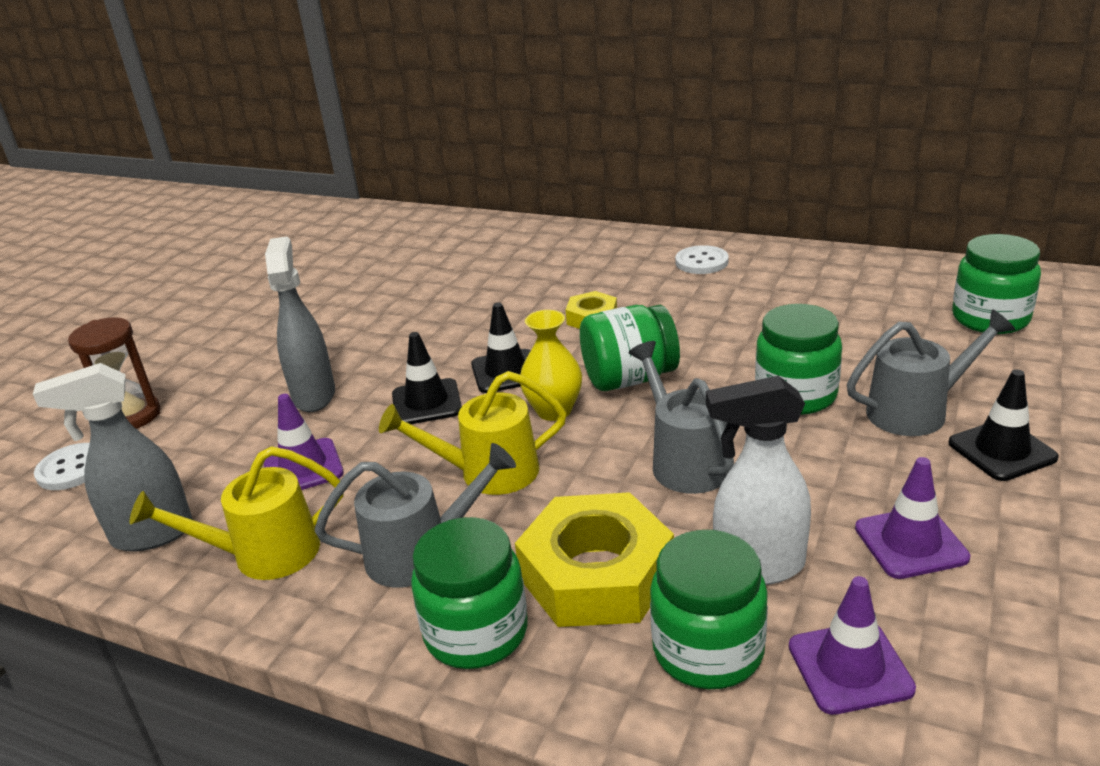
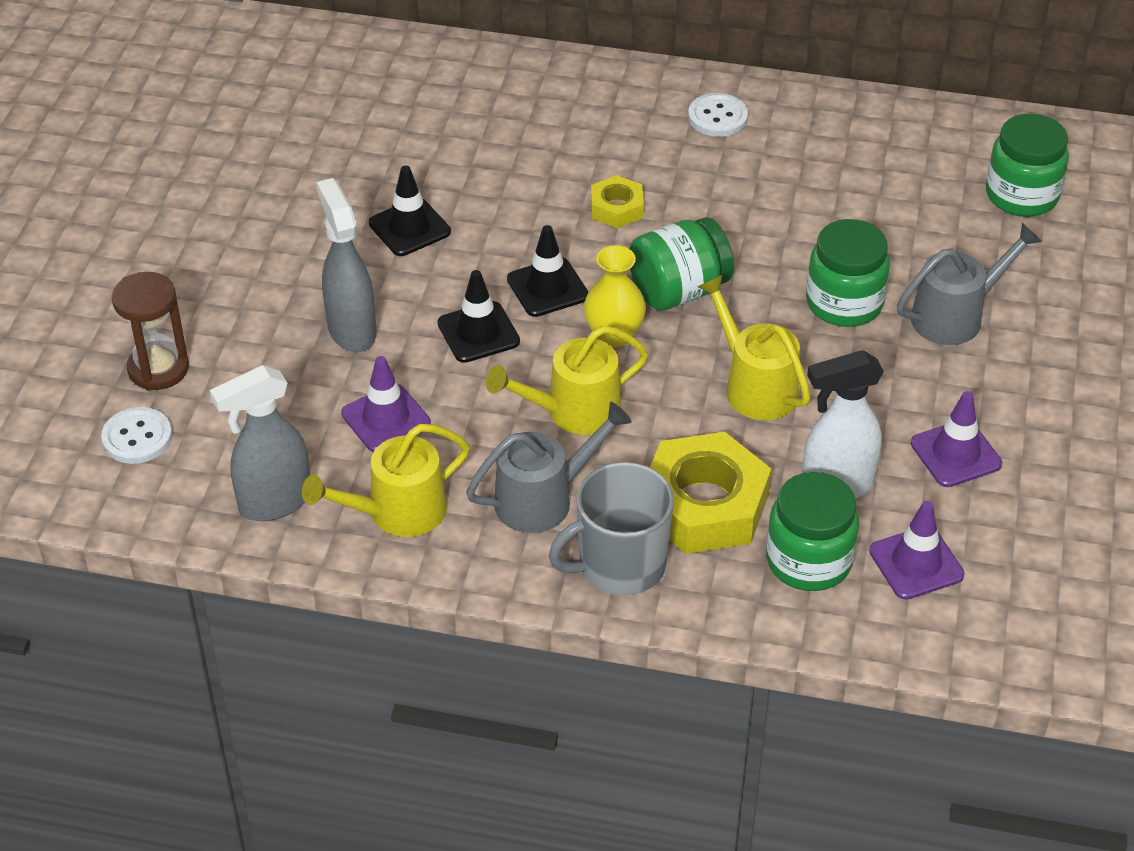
camera: 15 degrees left, 15 degrees up
(476, 632) = (620, 565): green jar -> grey mug
(685, 461) = (754, 386): grey watering can -> yellow watering can
(1002, 450) = (1028, 356): black traffic cone -> black traffic cone (409, 228)

